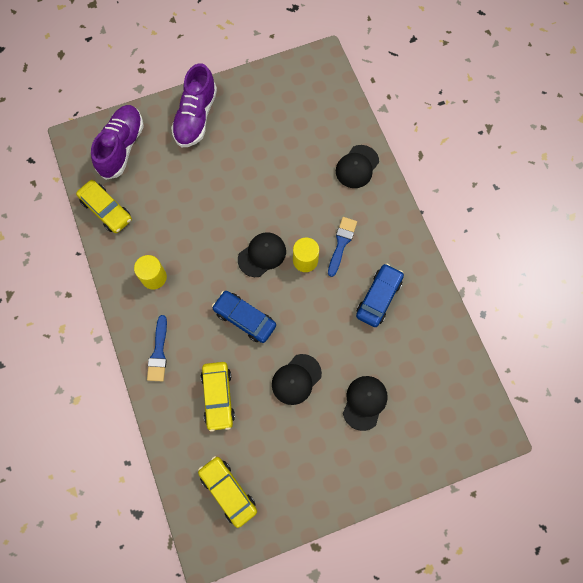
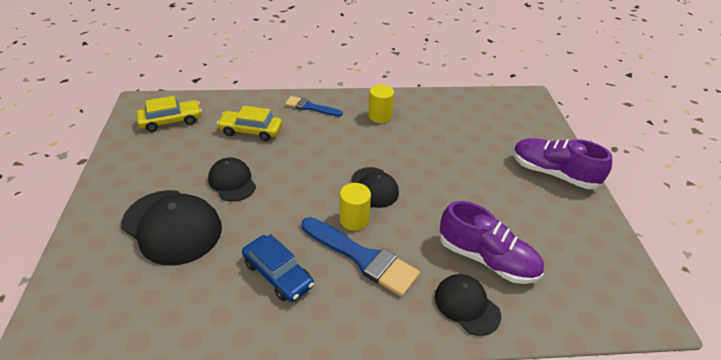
camera: 105 degrees right, 30 degrees down
(106, 210) = (455, 102): yellow car -> none
(122, 147) = (519, 120): purple shoe -> purple shoe (487, 259)
(244, 318) = (313, 161): blue car -> none
(341, 243) = (362, 258): blue brush -> blue brush, size x1.66
(364, 402) = (172, 226): black cap -> black cap, size x1.71

